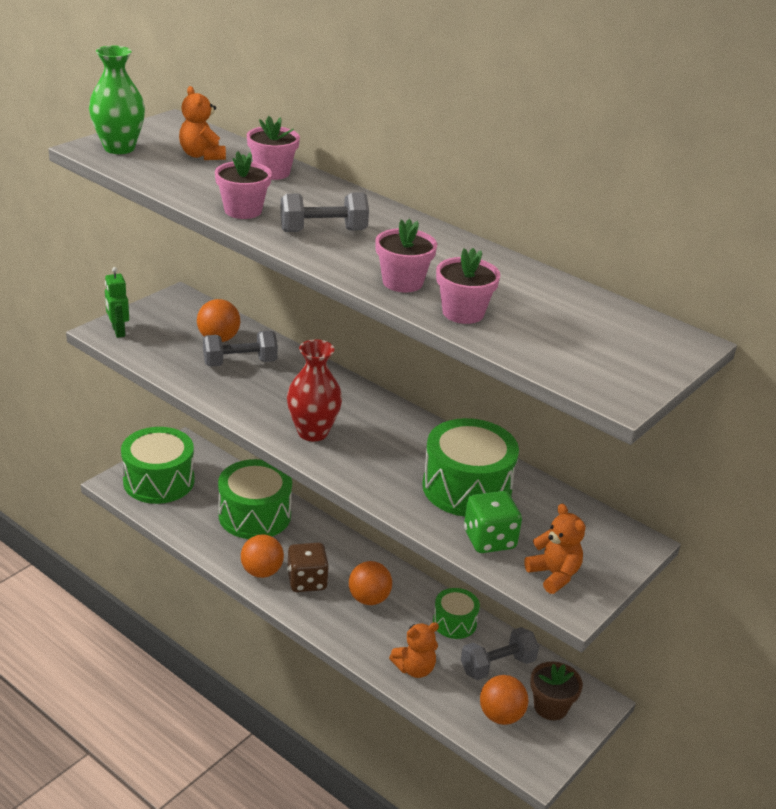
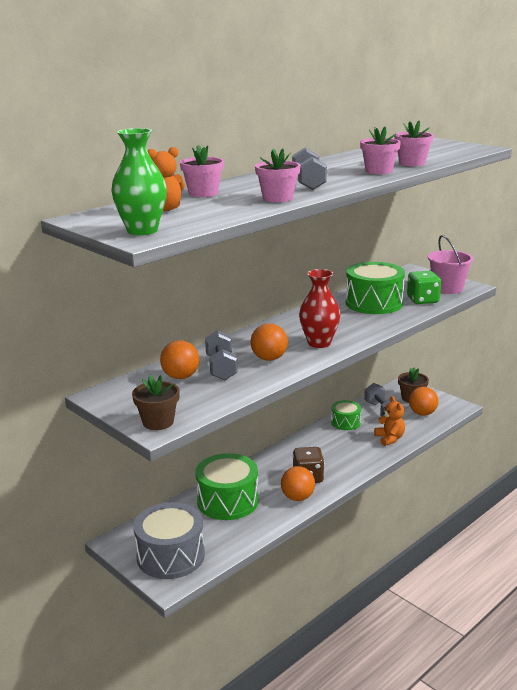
camera: 80 degrees left, 10 degrees down
(118, 331) = (158, 422): green robot -> brown flower pot
(159, 481) = (170, 556): green drum -> grey drum
(369, 599) = (325, 452): orange ball -> orange ball (269, 358)
(554, 575) = (447, 288): orange teddy bear -> pink bucket

